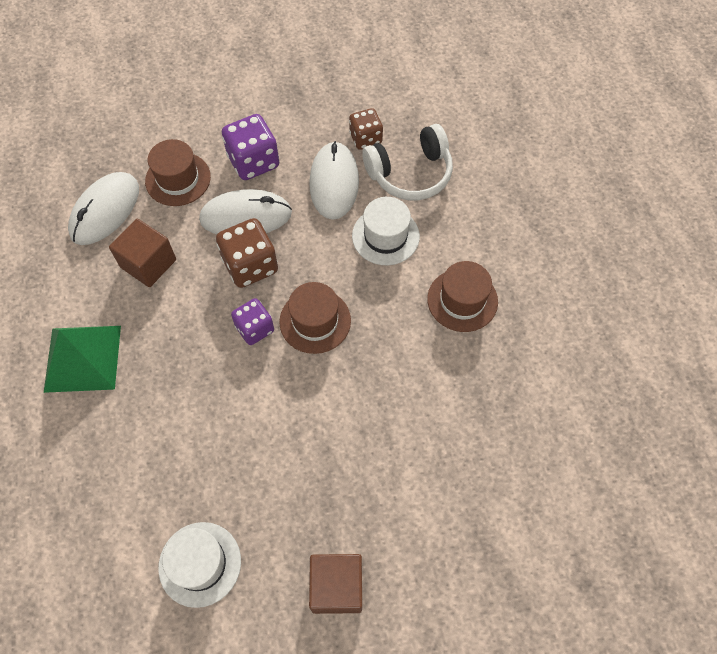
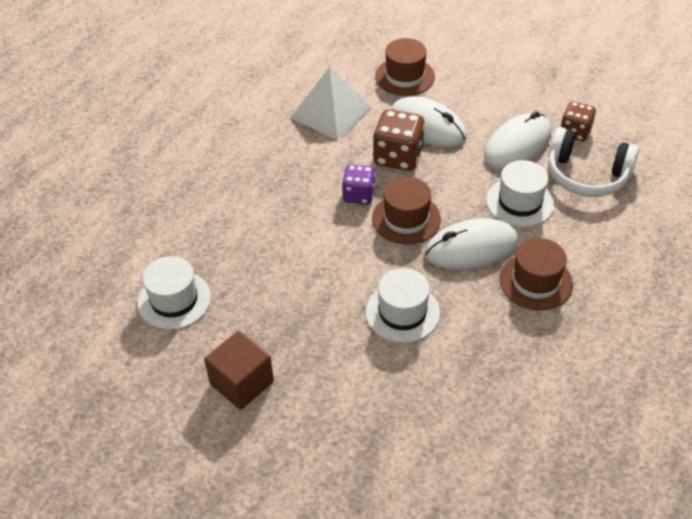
camera: 45 degrees right, 15 degrees down
(82, 358) = (232, 138): green pyramid -> none
(105, 210) = (336, 66): white mouse -> white mouse (471, 248)
(148, 263) = (331, 112): brown cube -> white pyramid
(253, 161) = (470, 97): purple dice -> none
(395, 410) = (402, 312): none -> white hat

